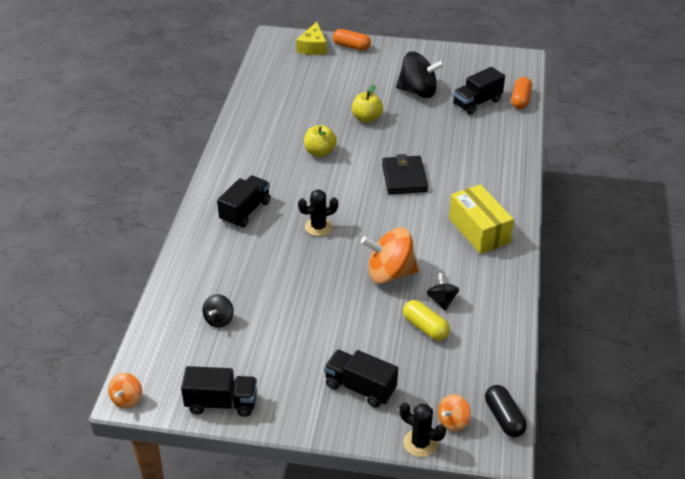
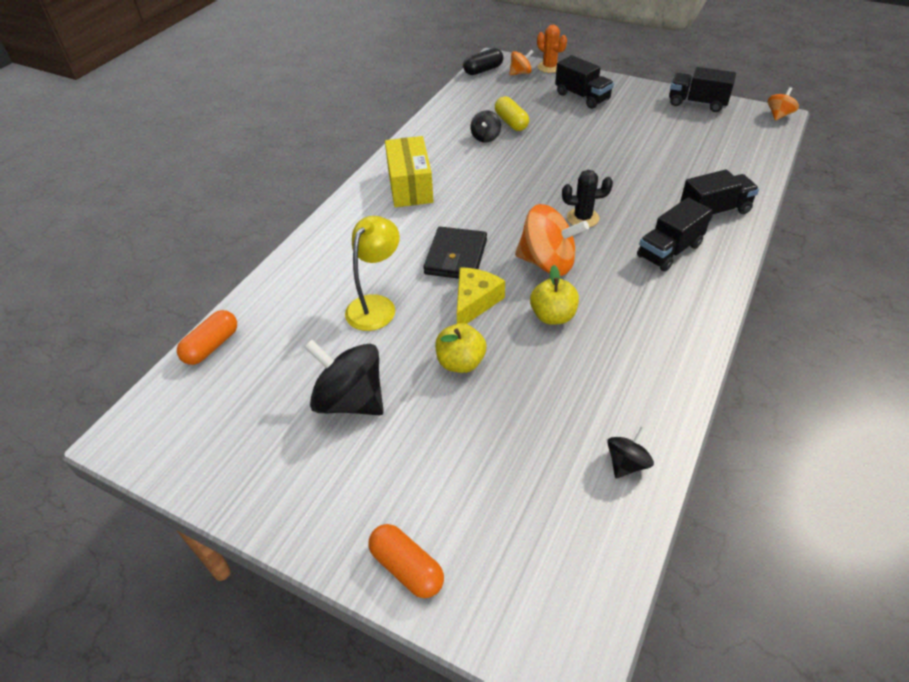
camera: 160 degrees left, 5 degrees up
(219, 320) = (700, 154): black spinning top -> black spinning top (626, 463)
(313, 47) = (490, 591): yellow cheese -> yellow cheese (475, 302)
(390, 273) = (523, 164): orange spinning top -> orange spinning top (547, 263)
(420, 443) = (549, 67): black cactus -> orange cactus
(439, 138) = (376, 305): none -> yellow lamp
(477, 102) = (277, 355): black truck -> black truck (714, 211)
(504, 418) = (483, 70): black capsule -> black capsule turned 60 degrees clockwise

